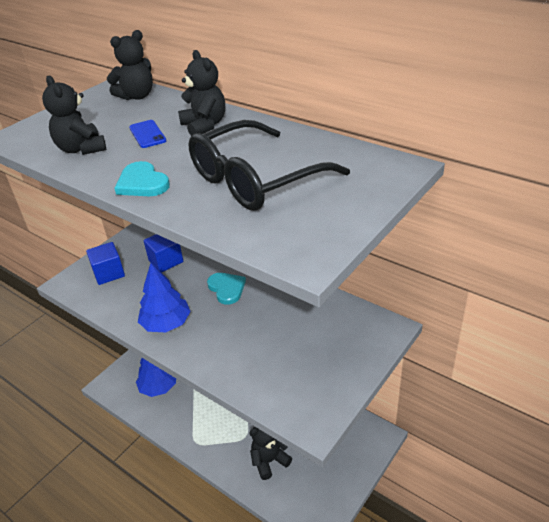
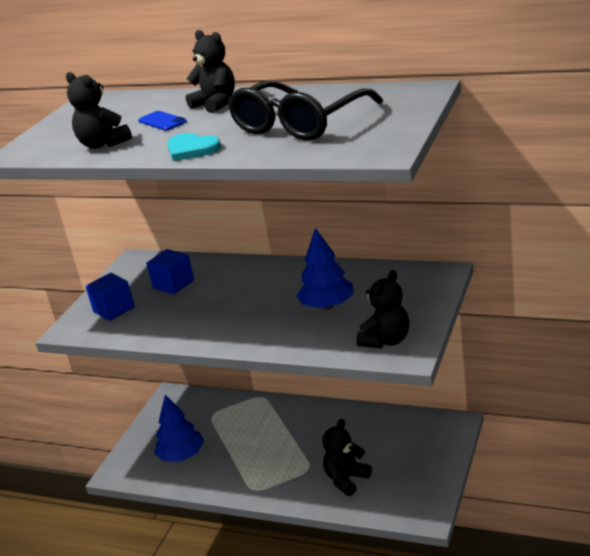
camera: 15 degrees left, 10 degrees down
(137, 96) = (121, 101): black teddy bear -> black teddy bear (386, 341)
(166, 323) = (209, 329): blue tree -> blue tree (327, 306)
(227, 288) = (257, 288): turquoise heart -> none

